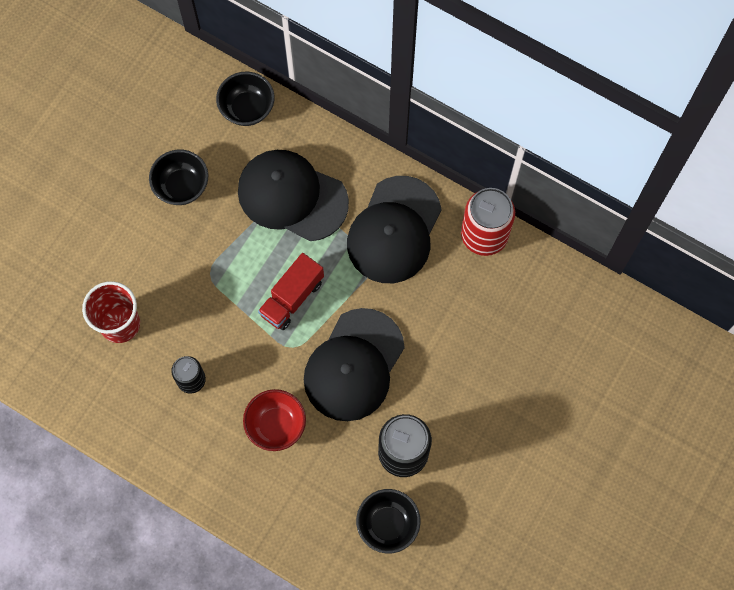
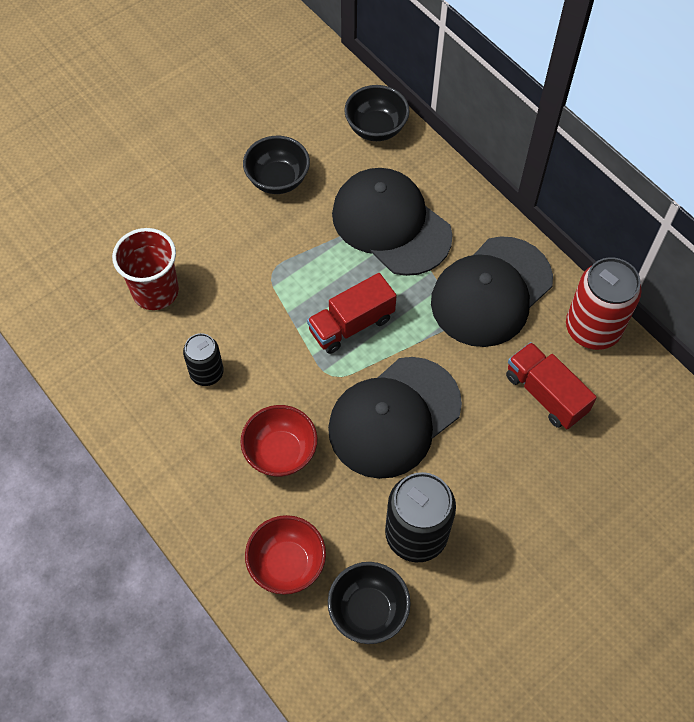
camera: 20 degrees right, 10 degrees down
(314, 511) = (287, 564): none -> red bowl
(464, 304) = (545, 394): none -> red truck

